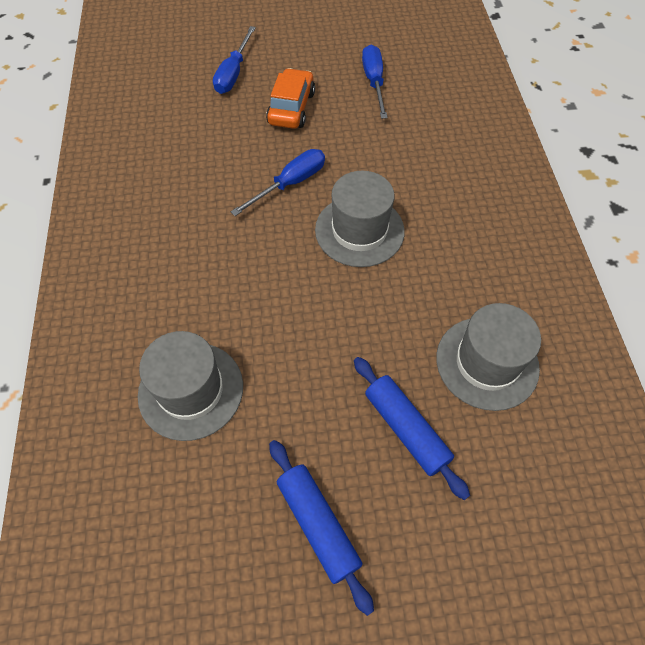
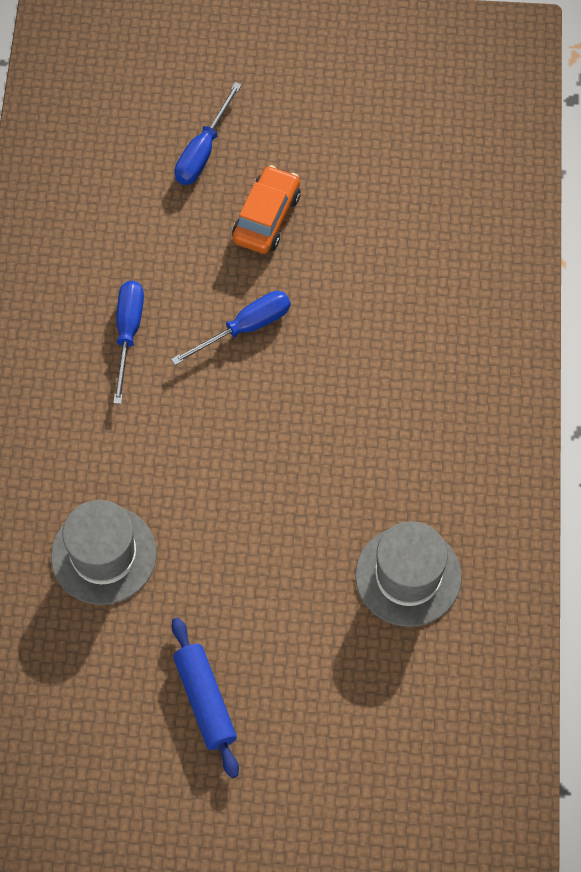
camera: 10 degrees right, 5 degrees up
(359, 230) = (312, 402): grey hat -> none
(374, 82) = (378, 192): blue screwdriver -> blue screwdriver (128, 333)
(406, 429) = (308, 628): blue rolling pin -> none

